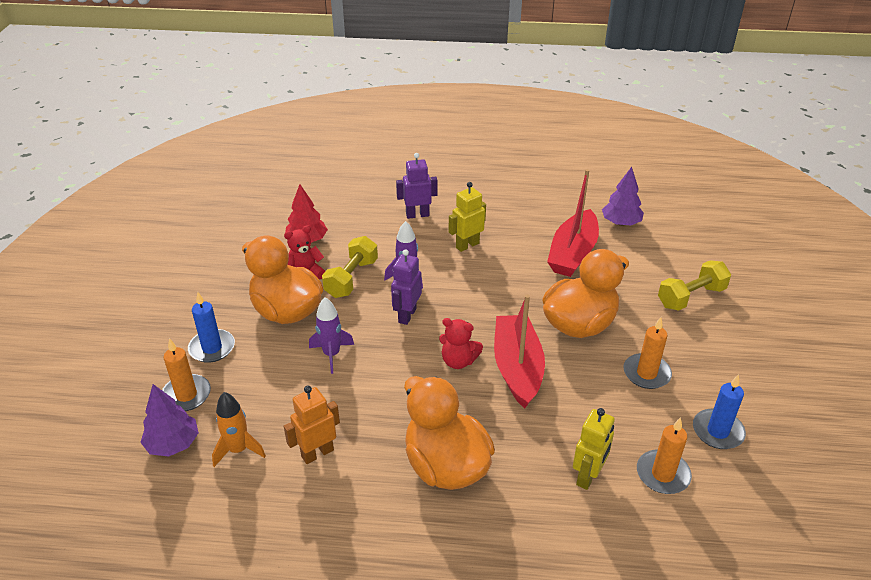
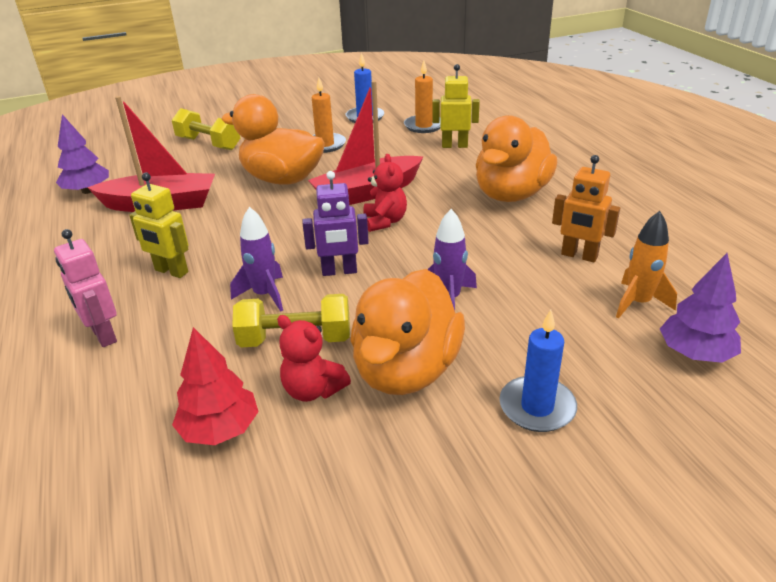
camera: 115 degrees left, 5 degrees down
(186, 395) = (629, 384): orange candle -> none
(417, 215) = (103, 335): purple robot -> pink robot

